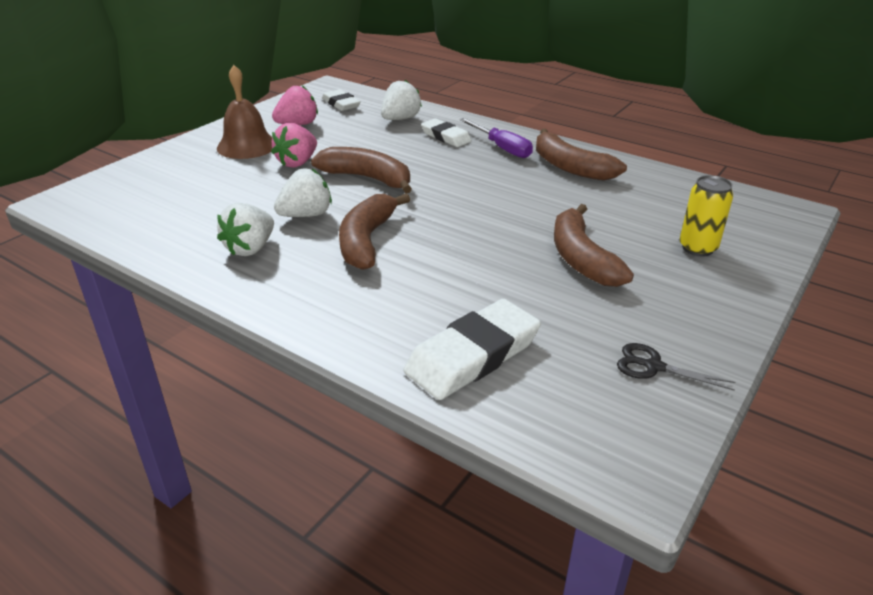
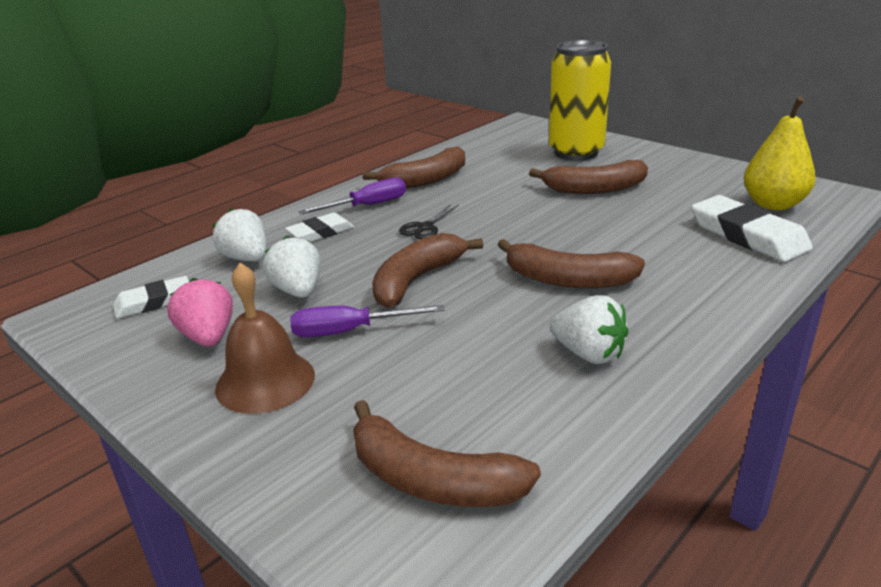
camera: 80 degrees left, 5 degrees down
(140, 199) = (432, 480): none -> brown banana
(297, 162) = (350, 331): pink strawberry -> purple screwdriver
(306, 215) = (505, 318): white strawberry -> white strawberry (298, 291)
(575, 391) = (773, 204): none -> yellow pear
(653, 366) = (733, 180): black scissors -> black scissors (425, 227)
(697, 248) = (576, 152): yellow can -> yellow can, size x1.86

